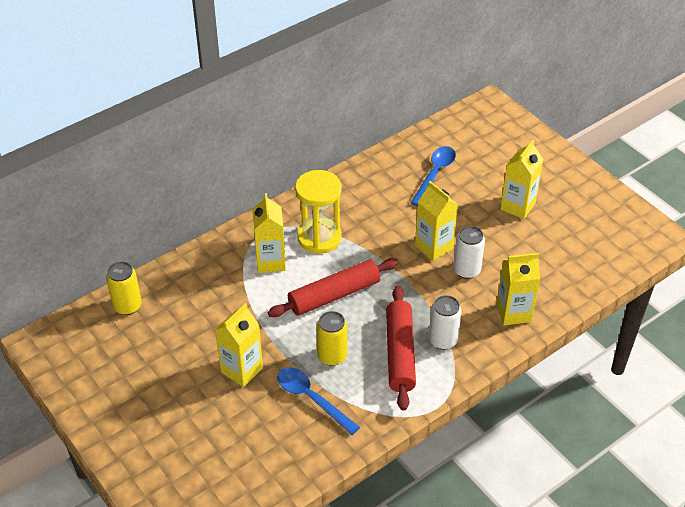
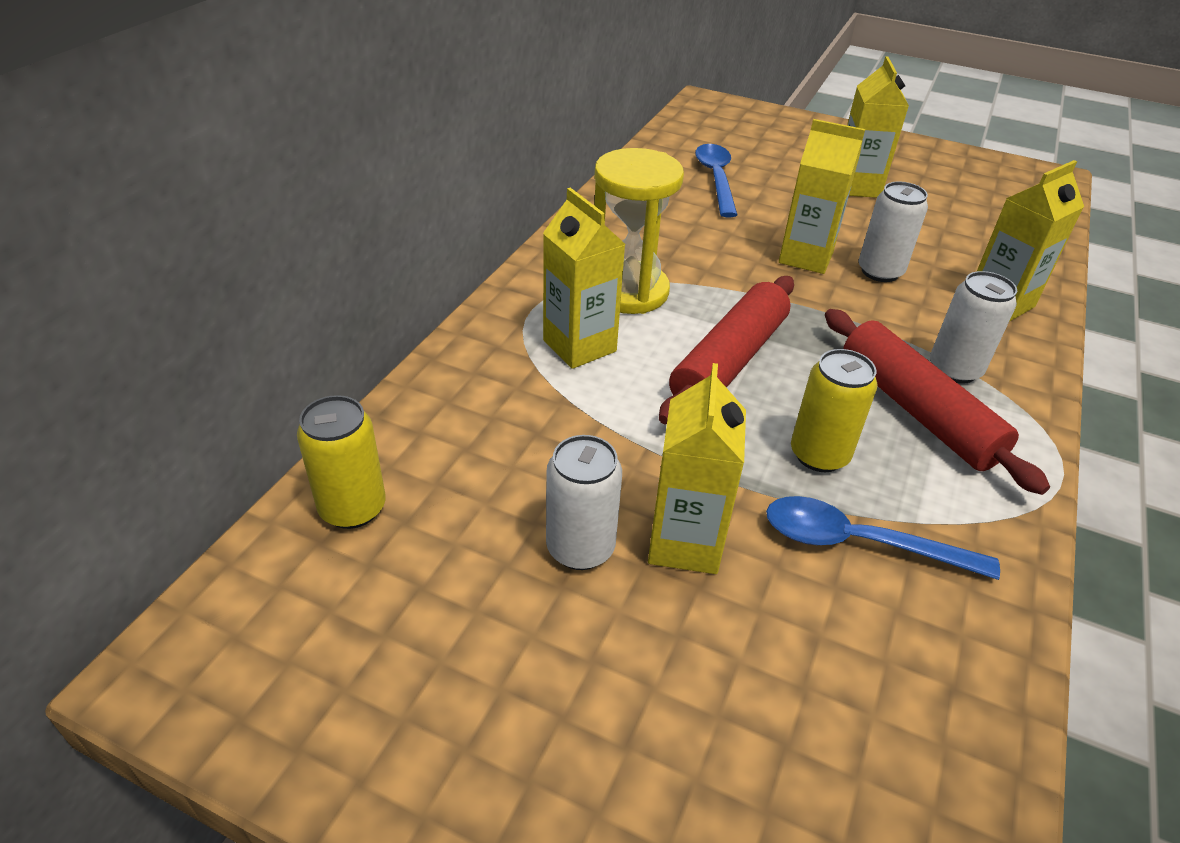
camera: 30 degrees left, 5 degrees down
(200, 356) = (580, 548): none -> white can

